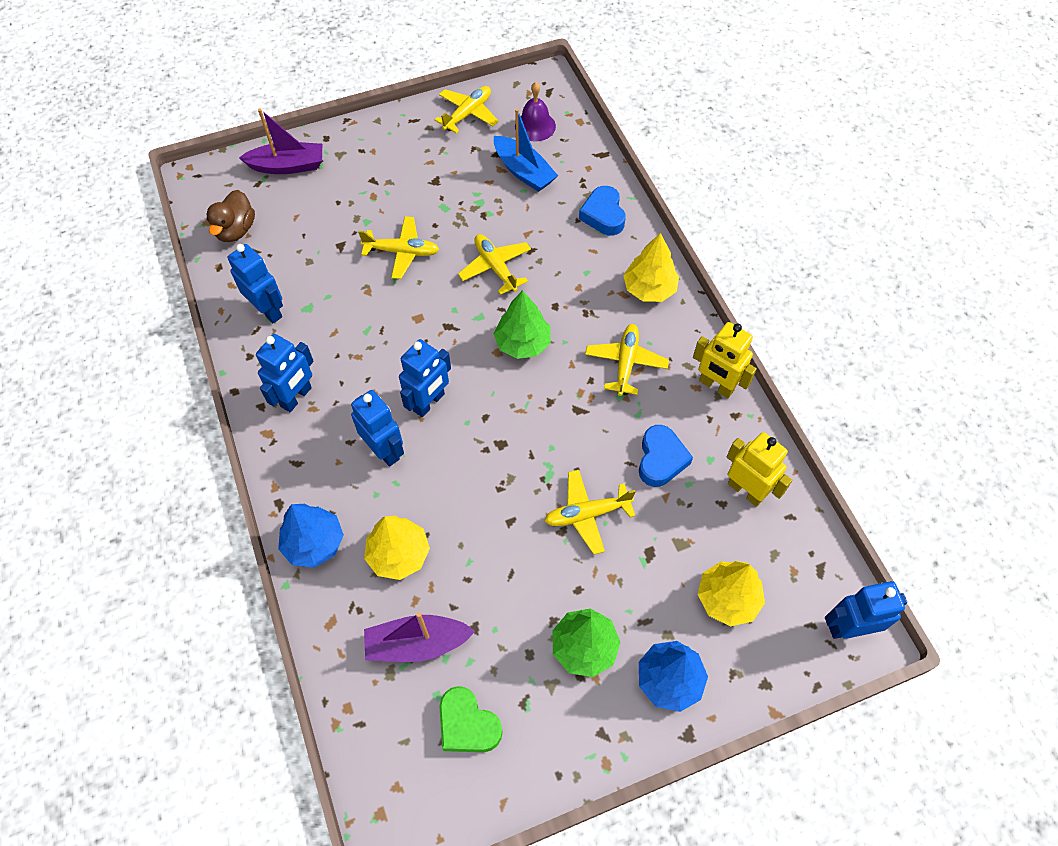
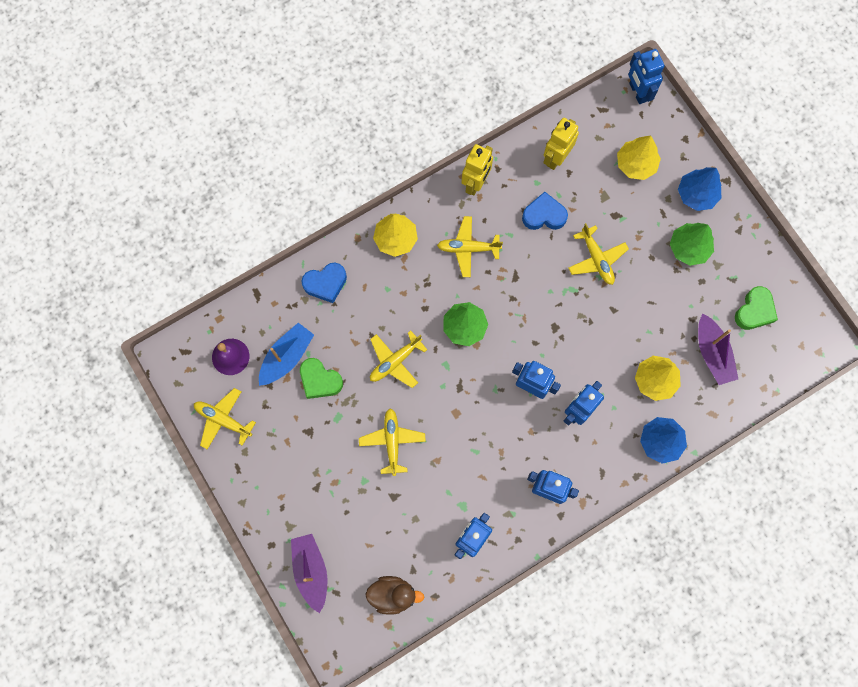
camera: 100 degrees left, 15 degrees up
(490, 197) = (320, 380): none -> green heart

